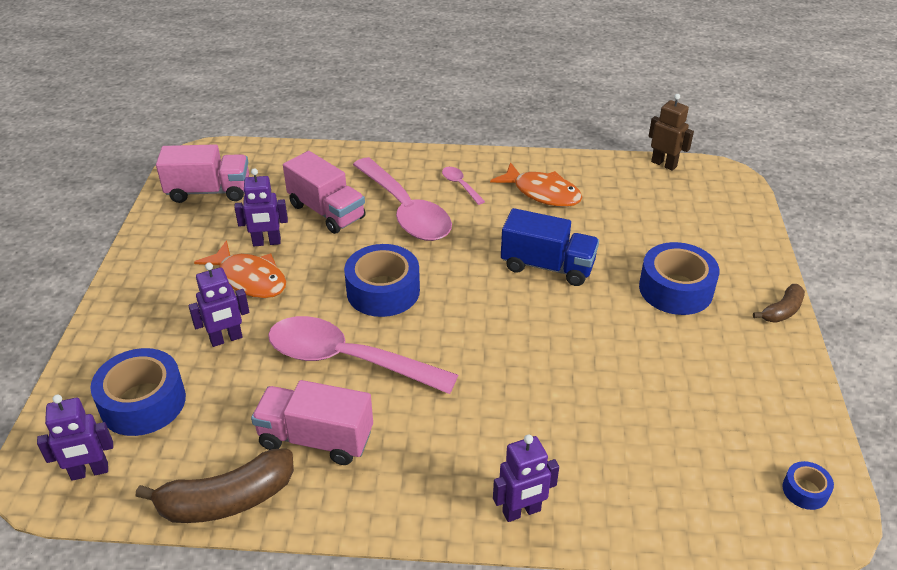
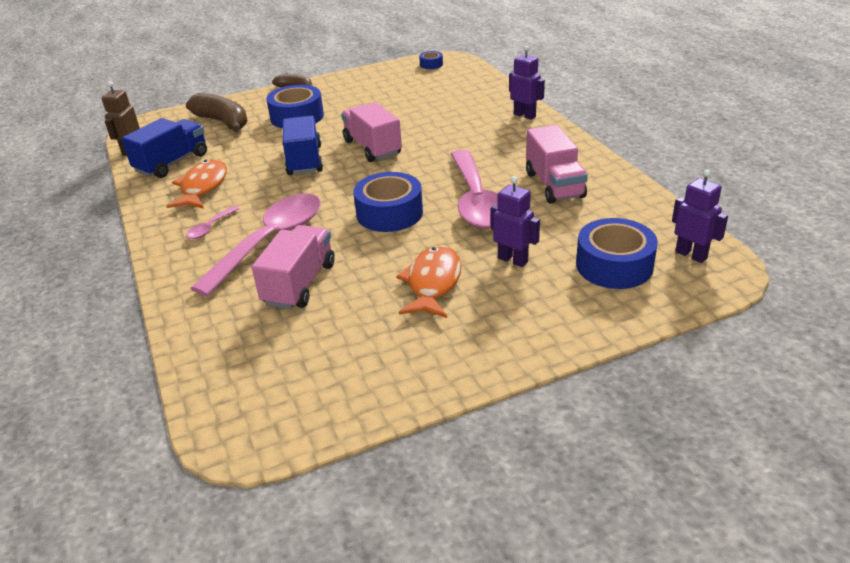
camera: 115 degrees left, 5 degrees down
(209, 191) = (313, 385): pink truck -> pink truck (372, 148)
(227, 500) = (634, 194): brown banana -> brown banana (222, 122)
(266, 242) = (374, 298): purple robot -> none
(612, 183) = (172, 163): none -> blue truck

